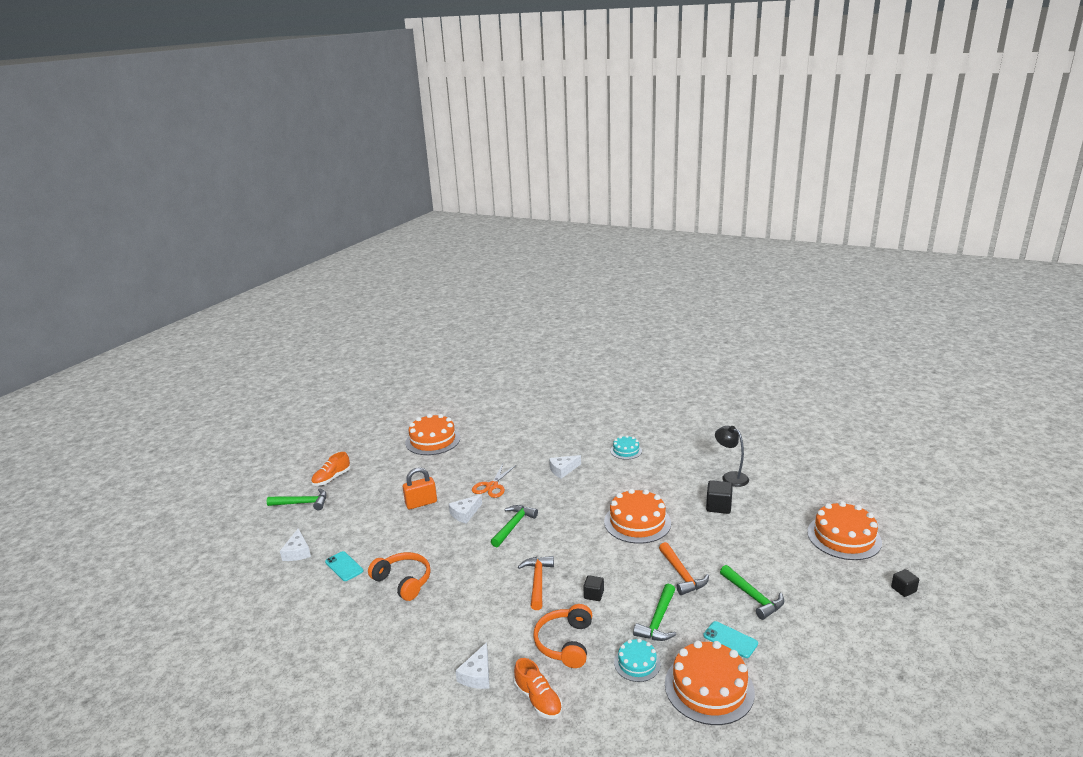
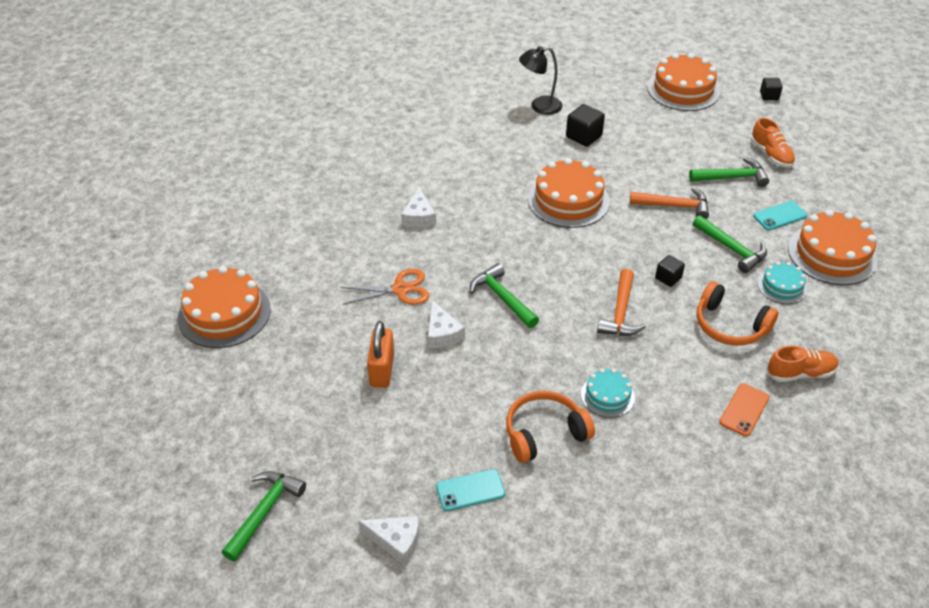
camera: 65 degrees left, 20 degrees up
(332, 478) = (222, 459): orange shoe -> orange shoe (771, 155)
(477, 675) = (744, 410): white cheese -> orange phone
(492, 486) = (400, 289): orange scissors -> orange scissors turned 60 degrees counterclockwise
(538, 581) = (620, 312): orange hammer -> orange hammer turned 105 degrees counterclockwise
(626, 451) = (424, 153): turquoise cake -> turquoise cake (607, 396)

